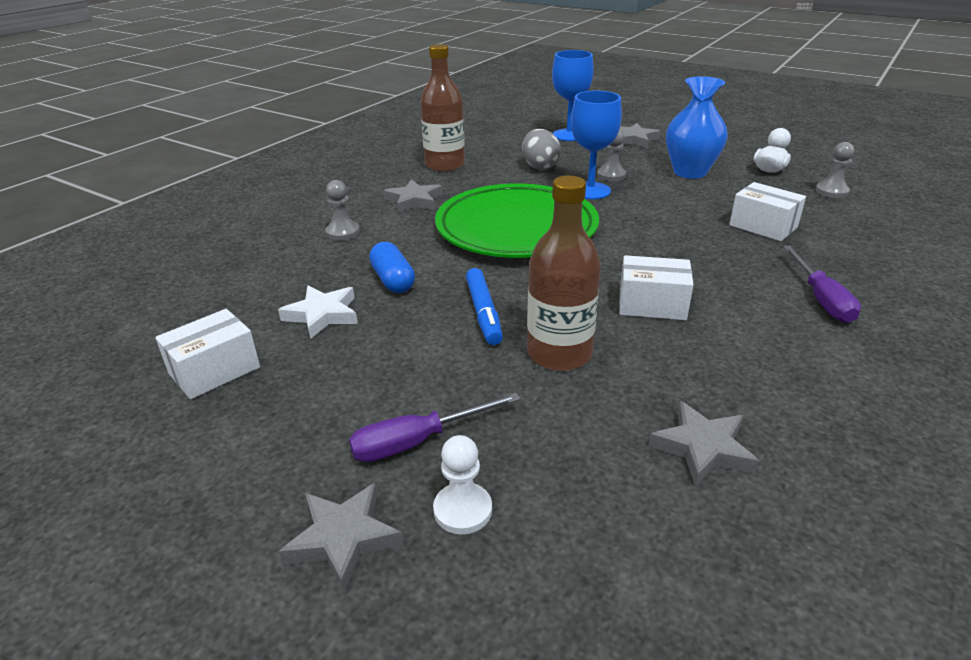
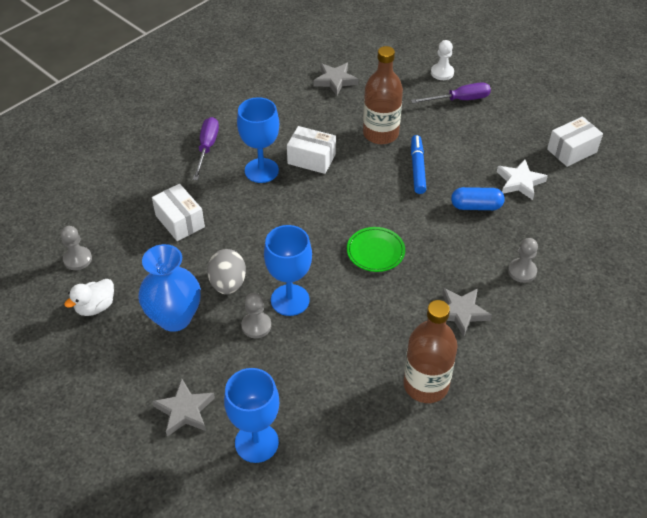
camera: 170 degrees left, 15 degrees up
(343, 538) = (488, 70): grey star -> none
(393, 280) = (476, 206): blue capsule -> blue capsule turned 75 degrees counterclockwise
(516, 229) = (375, 252): green plate -> green plate, size x0.43
(540, 166) = (321, 360): grey egg -> grey egg (228, 284)
(713, 282) = (261, 170): none -> blue goblet

